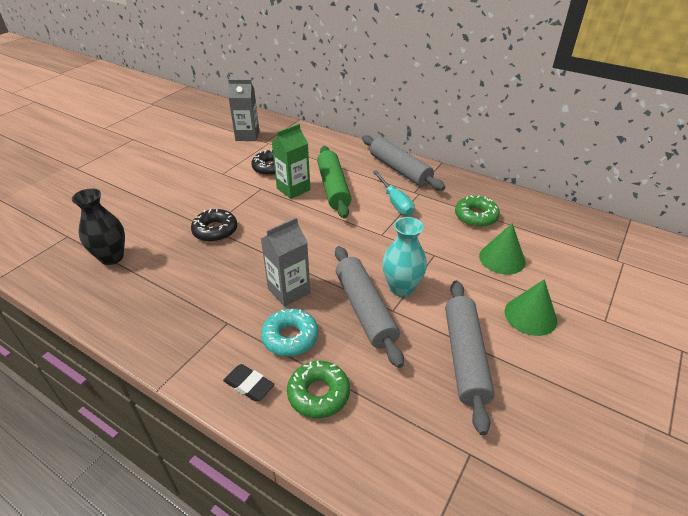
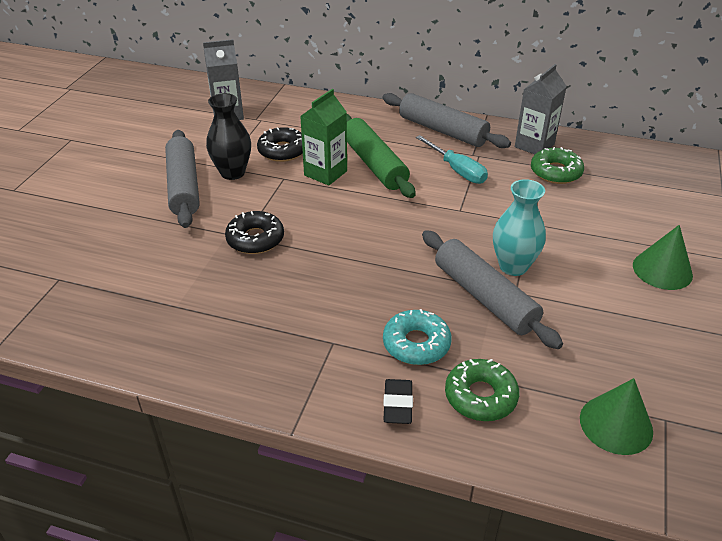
camera: 15 degrees left, 0 degrees up
(112, 257) = (138, 294): black vase -> black vase (232, 173)
(249, 385) = (397, 404): black eraser -> black eraser turned 75 degrees clockwise
(289, 291) = (386, 293): grey carton -> grey carton (534, 145)
(465, 357) = (616, 326): grey rolling pin -> grey rolling pin (184, 186)
(502, 259) = (605, 214): green cone -> green cone (616, 424)

